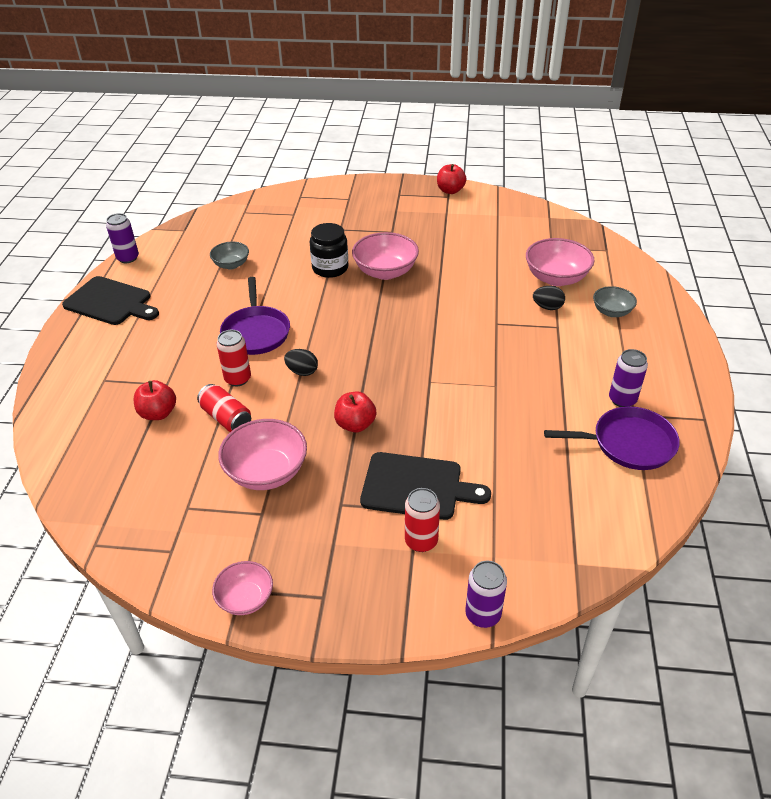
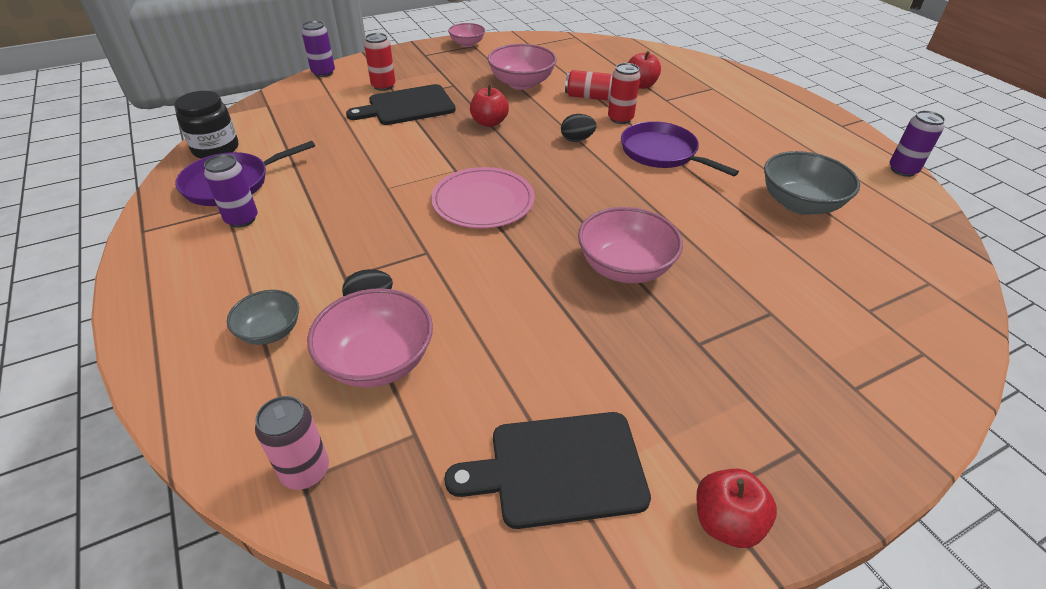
camera: 145 degrees right, 0 degrees up
(110, 302) = (823, 130): black cutting board -> black cutting board (559, 469)
(231, 265) = (799, 204): grey bowl -> grey bowl, size x1.67
(330, 268) = (694, 244): black jar -> black jar (216, 149)
(431, 345) = (483, 201): none -> pink plate
(605, 252) = (305, 471): none -> pink can

